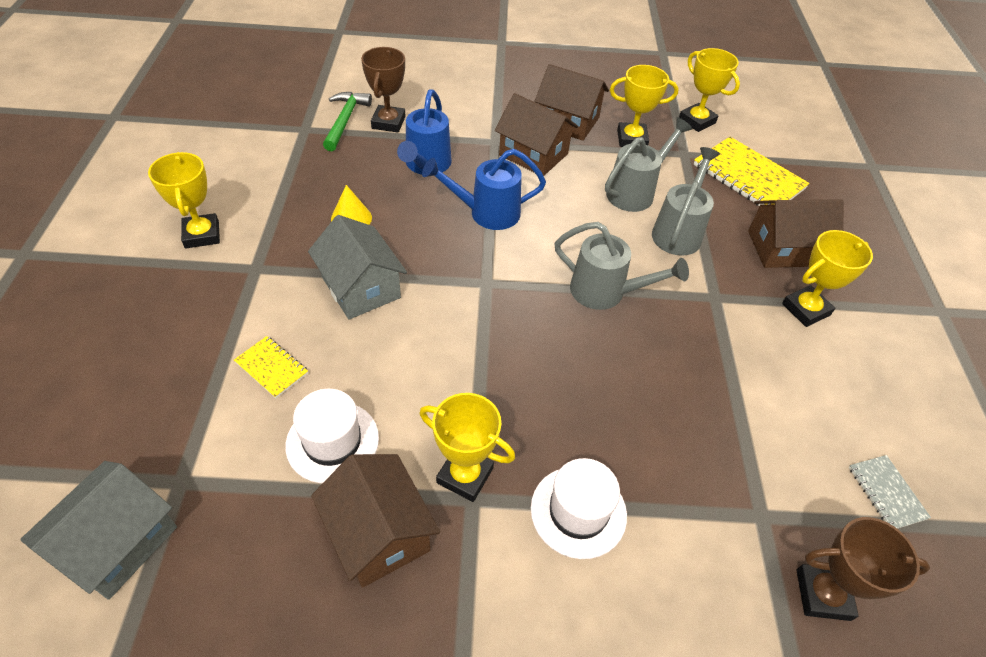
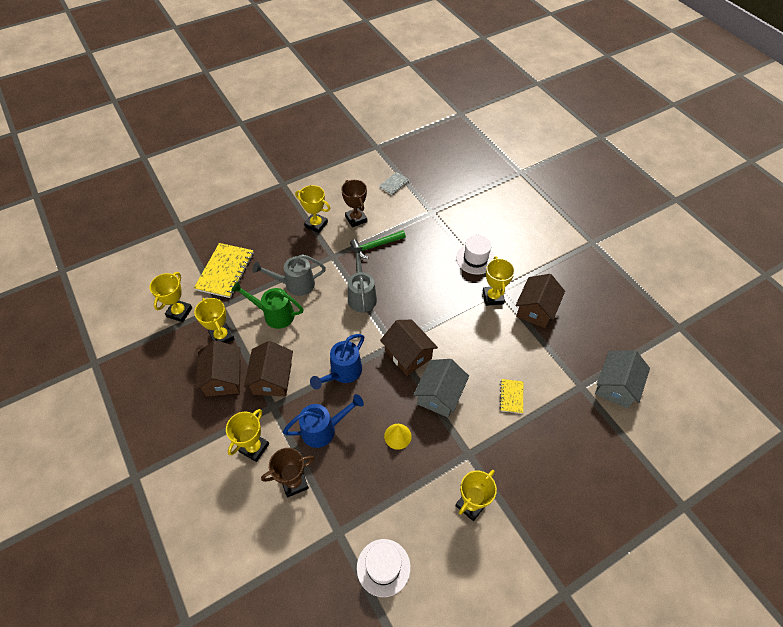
camera: 120 degrees left, 5 degrees up
(118, 542) = (616, 386): grey house -> grey house turned 60 degrees counterclockwise
(332, 441) = (520, 348): white hat -> white hat (383, 567)
(345, 120) = (311, 513): green hammer -> green hammer (375, 246)
(457, 112) = (254, 448): none -> yellow trophy
(487, 213) = (342, 372): blue watering can -> blue watering can turned 75 degrees clockwise
(635, 192) = (274, 314): grey watering can -> green watering can
(783, 248) = (278, 242): brown house -> brown house (408, 354)
(823, 594) = (447, 191): brown trophy -> brown trophy (356, 219)

